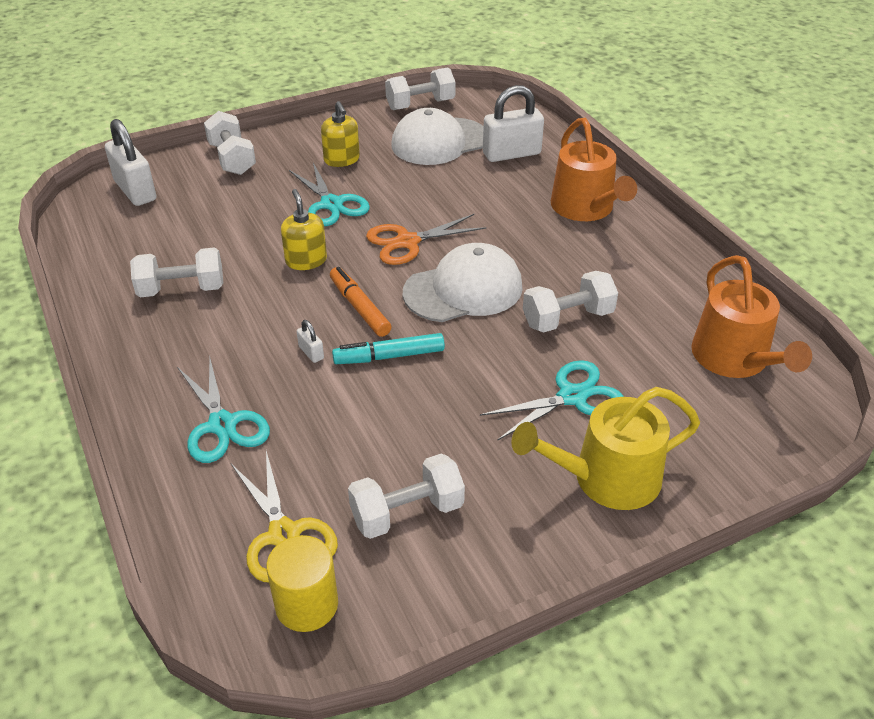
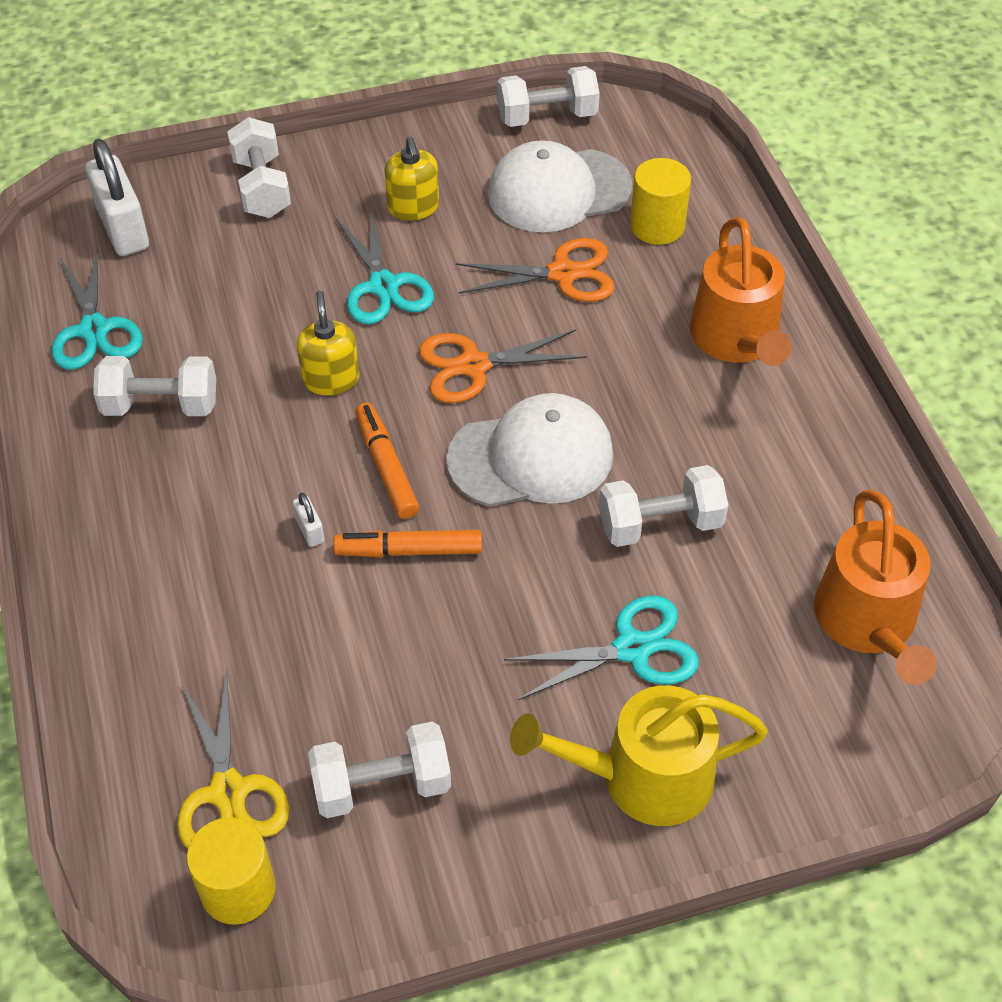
camera: 10 degrees right, 10 degrees up
(222, 425) = (180, 624): turquoise scissors -> turquoise scissors (94, 330)
(389, 356) = (409, 551): turquoise marker -> orange marker
(455, 185) = (563, 274): none -> orange scissors
(511, 154) = (657, 226): white padlock -> yellow cylinder

